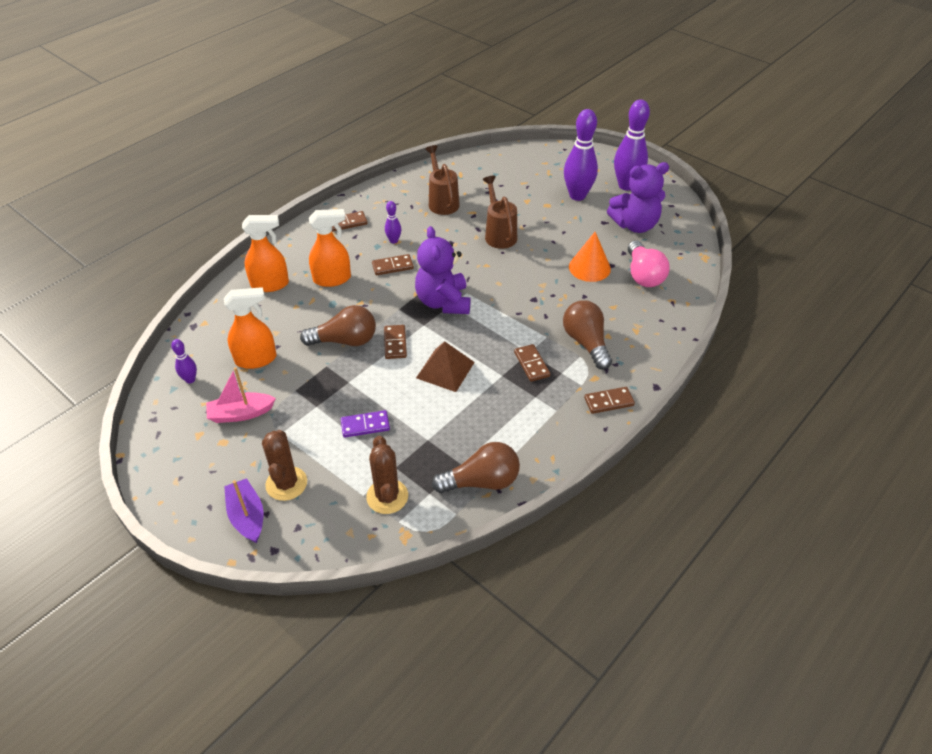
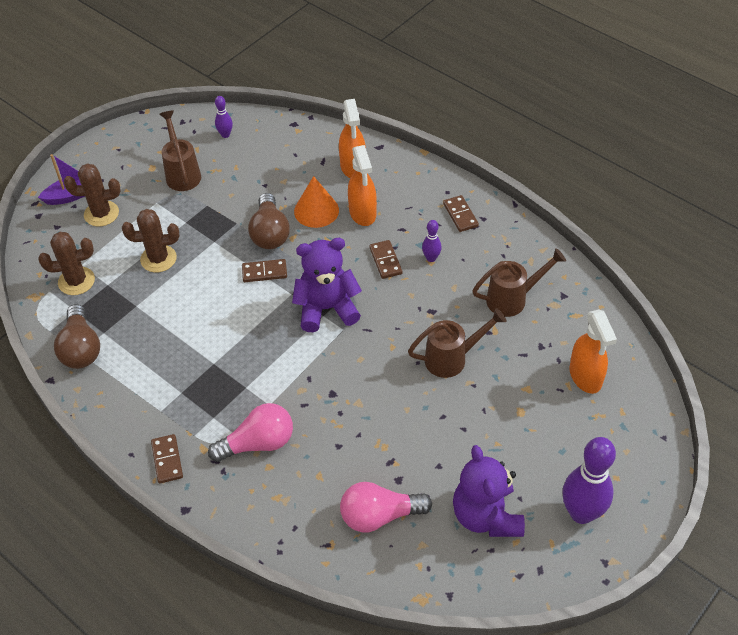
camera: 90 degrees right, 5 degrees up
(241, 413) = (182, 173): pink boat -> brown watering can
(256, 359) = (248, 173): orange spray bottle -> orange spray bottle (585, 377)
(365, 425) = (158, 259): purple domino -> brown cactus
(445, 370) = (224, 315): brown pyramid -> none
(531, 364) = (227, 390): brown domino -> none
(577, 195) = (547, 448): purple bowling pin -> none
(586, 342) = (258, 443): brown light bulb -> pink light bulb
(589, 267) = (392, 454): orange cone -> orange cone (316, 210)

